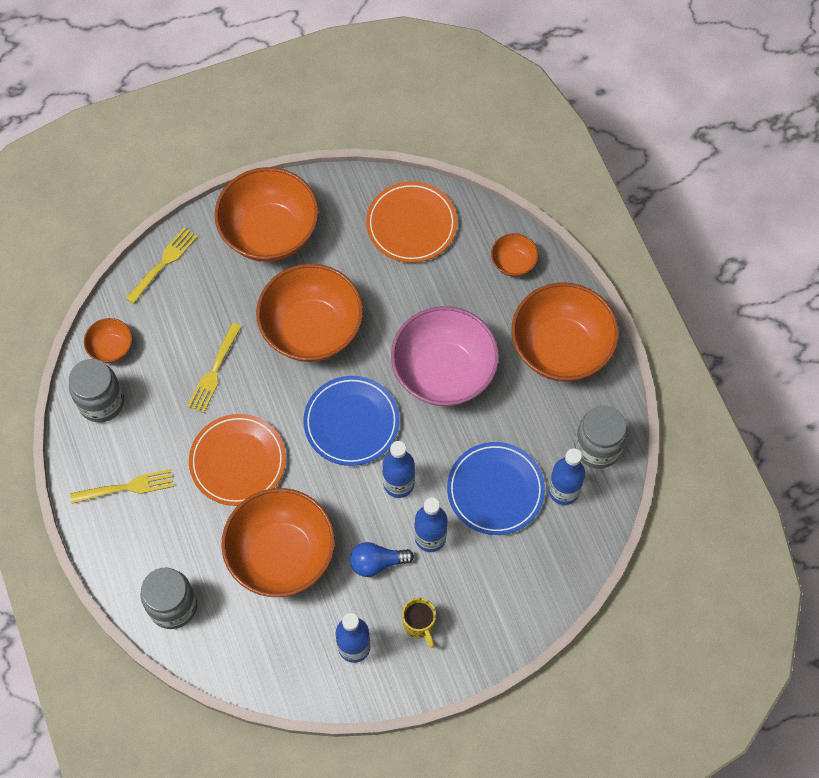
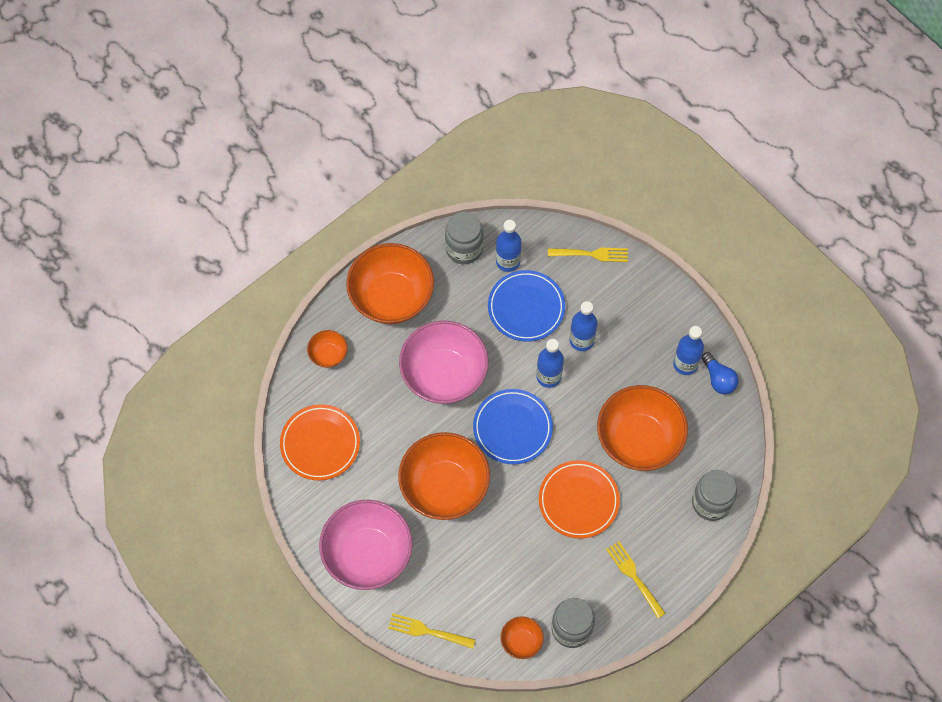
camera: 110 degrees left, 0 degrees up
(214, 370) = (509, 549): yellow fork -> yellow fork (590, 254)
(270, 233) = (368, 554): orange bowl -> pink bowl
(377, 562) = (616, 370): blue light bulb -> blue light bulb (718, 379)
(419, 624) = (650, 326): yellow mug -> none

